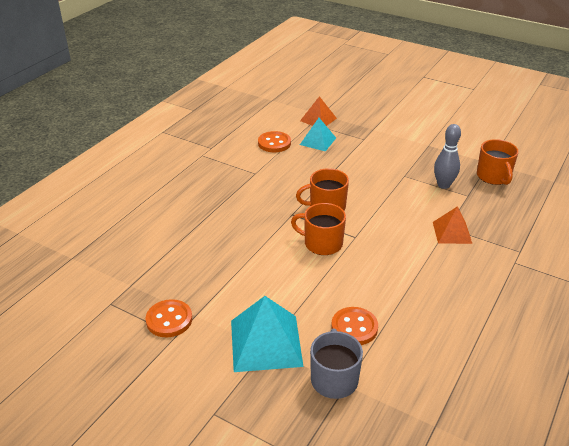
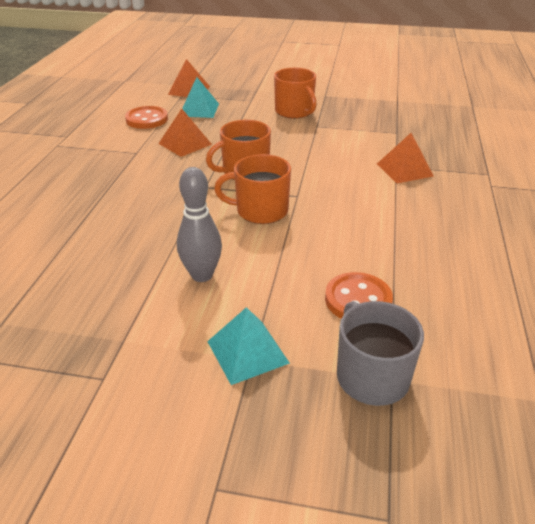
camera: 20 degrees left, 0 degrees up
(169, 320) = (83, 358): orange button -> none
(265, 342) = (247, 352): turquoise pyramid -> turquoise pyramid, size x0.60
(293, 172) = (185, 144): none -> orange pyramid
(443, 185) = (365, 127): grey bowling pin -> grey bowling pin (202, 275)
(493, 176) = (411, 111): orange mug -> orange mug (294, 111)

